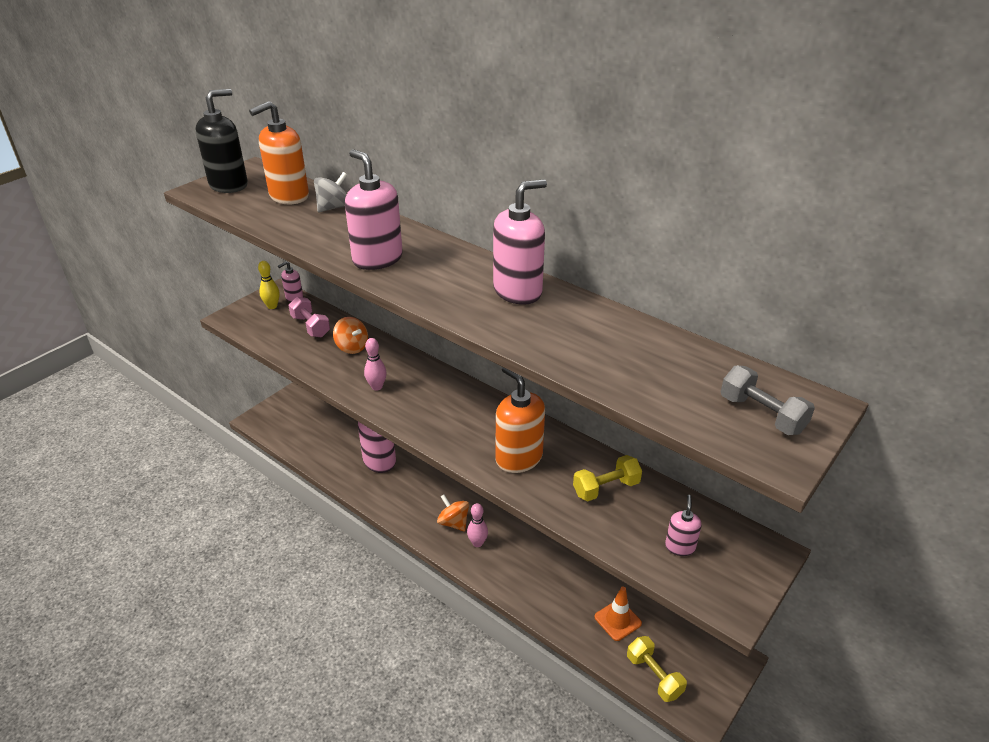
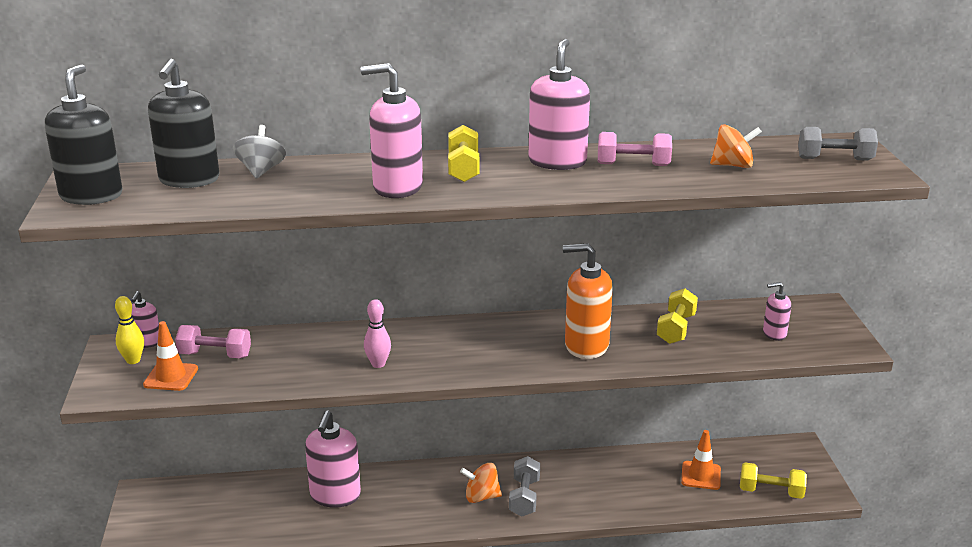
camera: 45 degrees left, 10 degrees down
(272, 328) = (171, 377): none -> orange traffic cone
(289, 196) = (189, 180): orange soap dispenser -> black soap dispenser
(352, 347) = (294, 349): orange spinning top -> orange spinning top (733, 165)
(445, 265) = (463, 169): none -> yellow dumbbell
(477, 543) = (524, 497): pink bowling pin -> grey dumbbell
(568, 323) = (633, 165): none -> pink dumbbell
(680, 547) = (774, 334): pink soap dispenser -> pink soap dispenser turned 60 degrees counterclockwise

